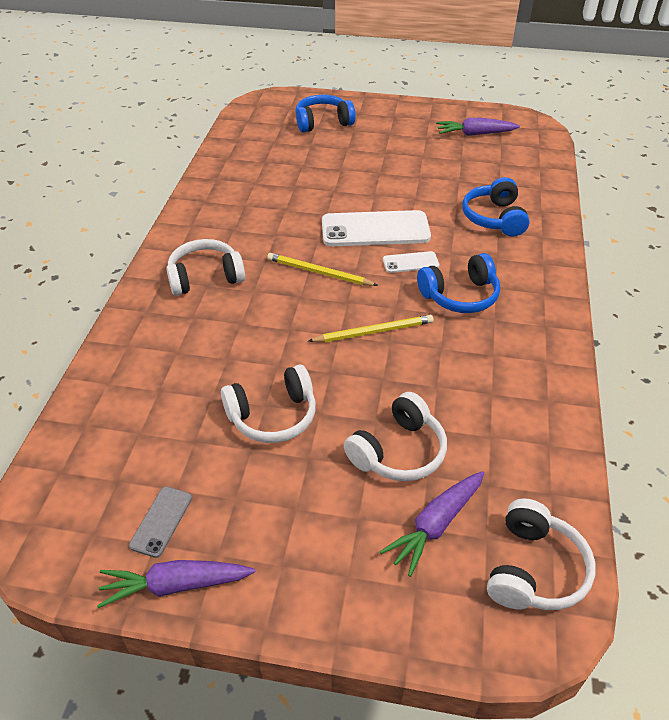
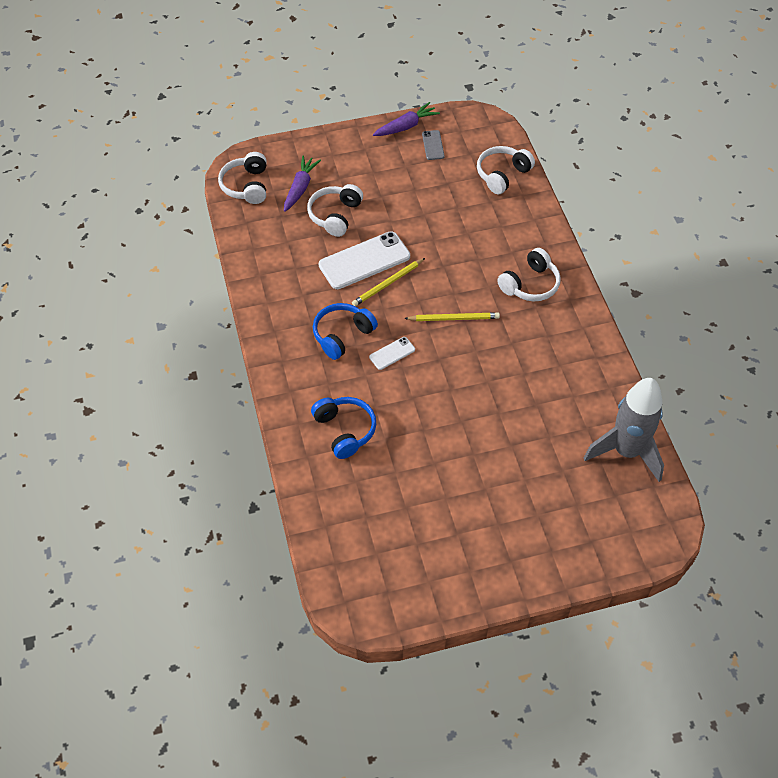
camera: 155 degrees right, 10 degrees up
(247, 141) = (626, 451): none -> grey rocket
(273, 415) = (415, 210): white headphones -> white headphones (502, 175)
(323, 122) = (576, 515): blue headphones -> none
(375, 229) = (437, 378): white phone -> white phone (364, 261)
(474, 134) = (409, 560): purple carrot -> none

